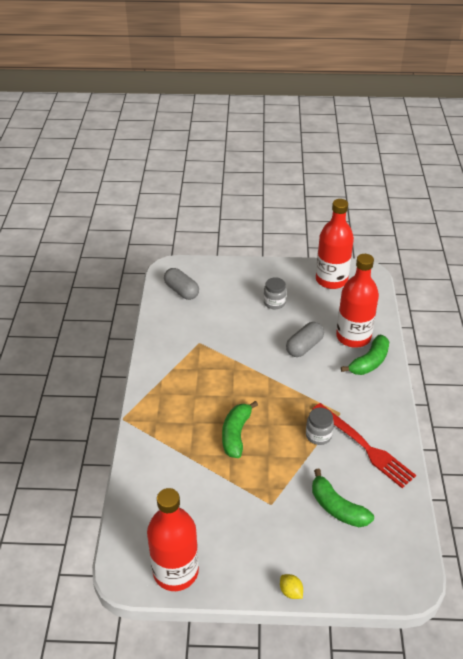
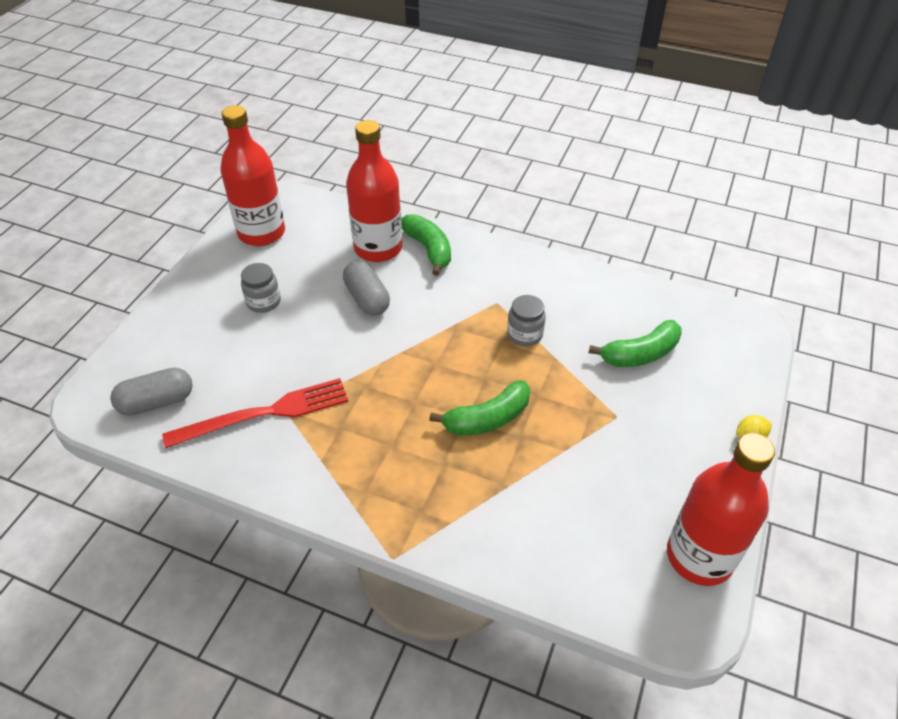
camera: 70 degrees left, 5 degrees up
(236, 434) = (487, 419): green banana -> green banana turned 60 degrees counterclockwise
(364, 446) = (558, 299): red fork -> red fork (265, 413)

